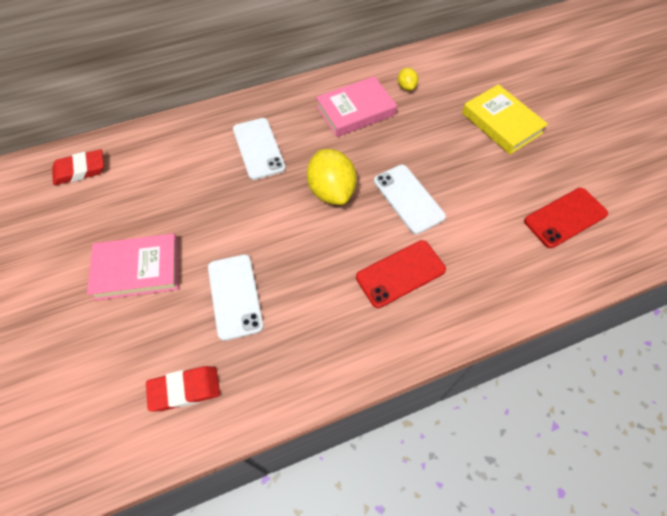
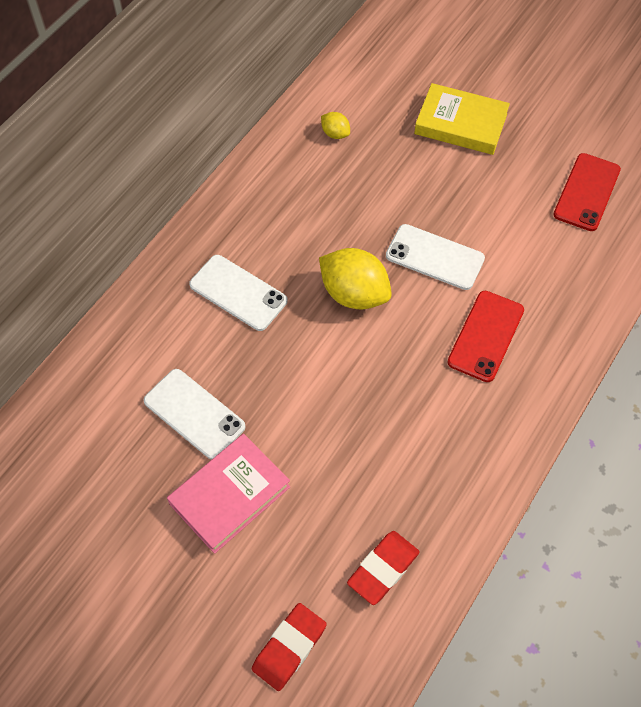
camera: 35 degrees left, 0 degrees up
(80, 170) = (57, 436): red eraser -> red eraser (289, 648)
(235, 296) = (352, 456): white phone -> white phone (194, 414)
(355, 110) = (304, 191): pink book -> none

